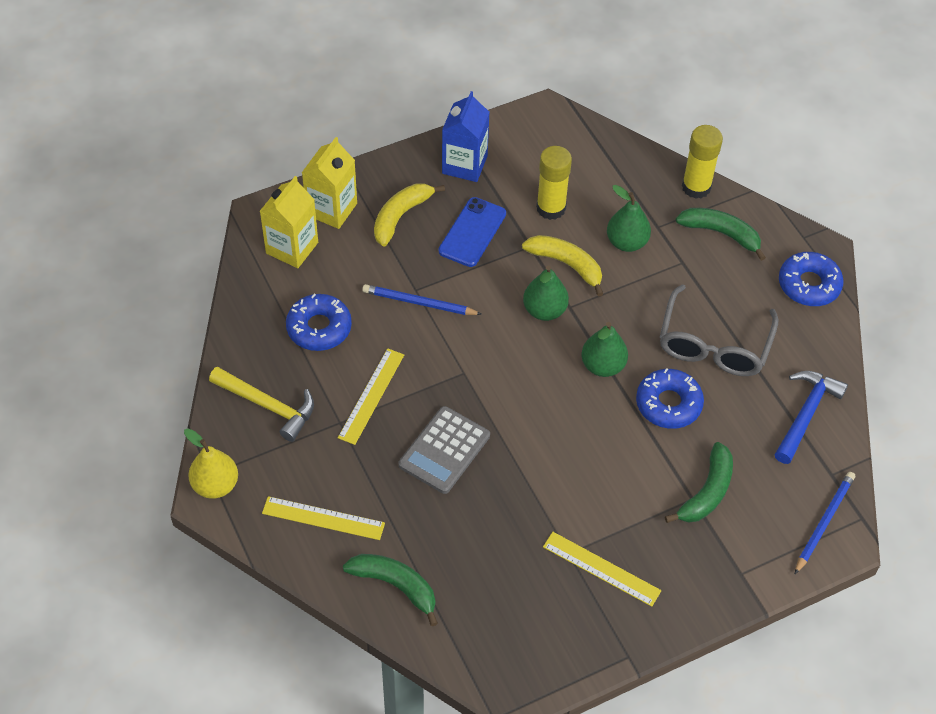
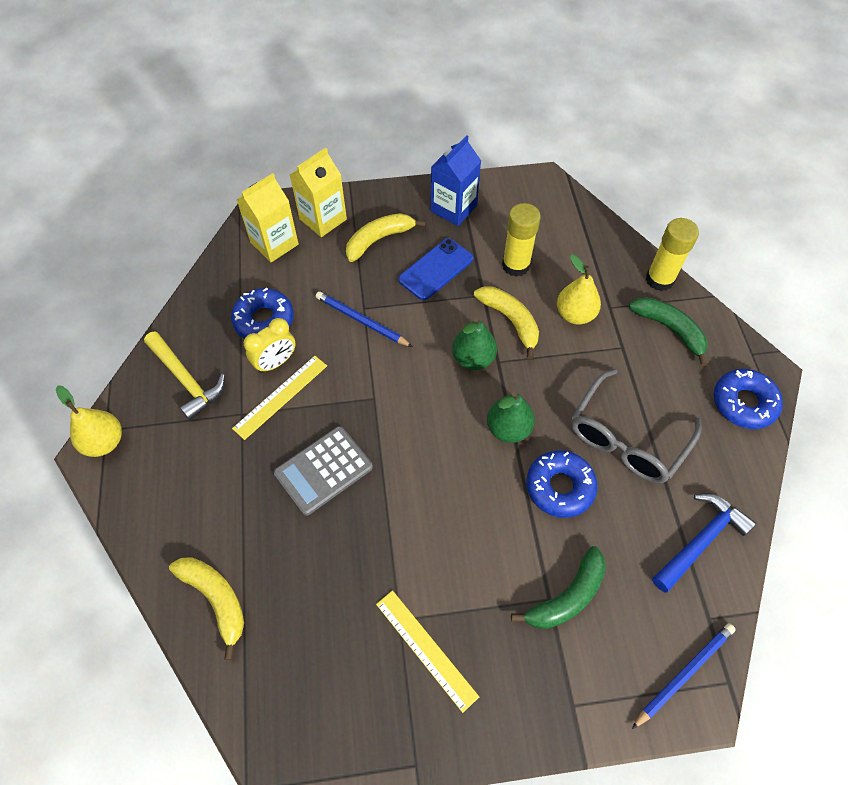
camera: 20 degrees right, 5 degrees up
(323, 518) = (182, 505): yellow ruler -> none
(351, 365) = (276, 362): none -> yellow clock
(395, 585) = (216, 599): green banana -> yellow banana
(626, 242) = (575, 314): green pear -> yellow pear

